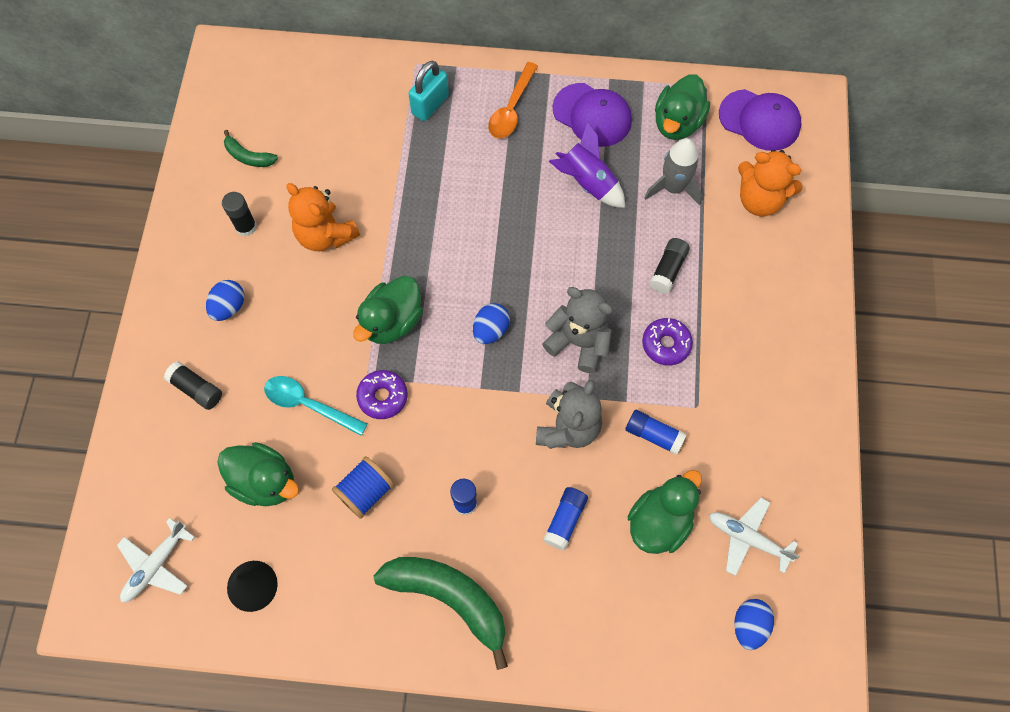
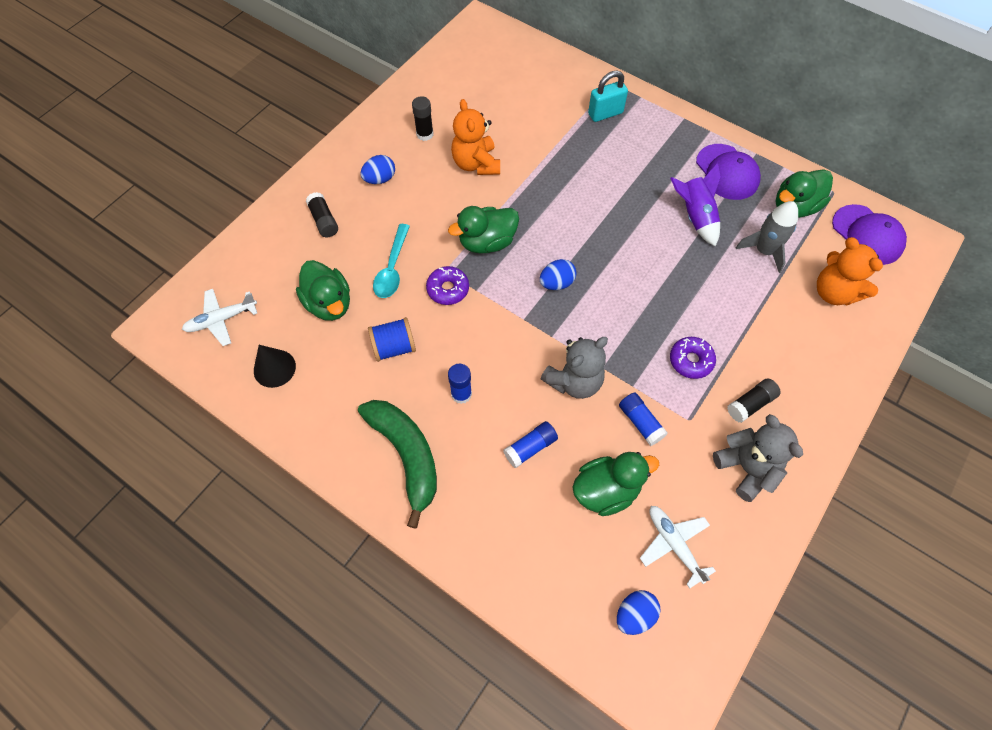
camera: 30 degrees right, 5 degrees down
(248, 156) = (455, 91): green banana -> none
(309, 405) = (392, 268): turquoise spoon -> turquoise spoon turned 135 degrees counterclockwise
(511, 108) = (666, 141): orange spoon -> none
(579, 342) = (620, 324): grey teddy bear -> grey teddy bear (746, 468)
(668, 270) = (724, 307): black glue stick -> black glue stick (750, 404)

